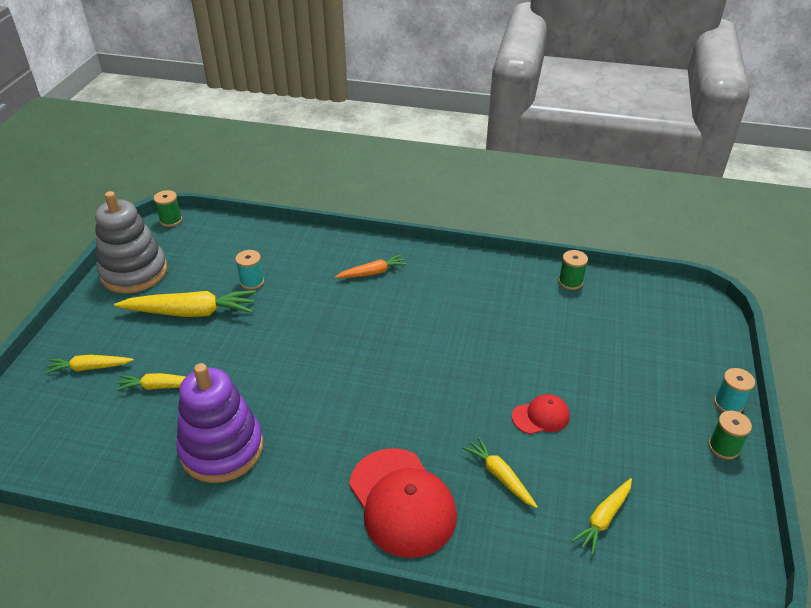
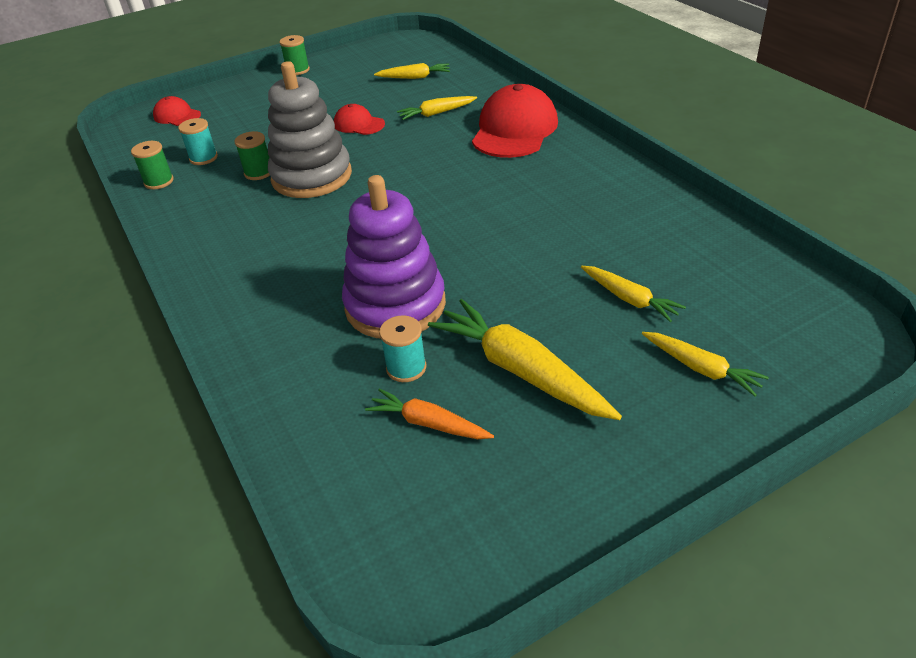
camera: 130 degrees left, 0 degrees up
(134, 272) = (542, 502): grey stacking toy -> grey stacking toy (312, 176)
(171, 220) = (383, 599): green spool -> green spool (258, 172)
(222, 448) = (612, 217): purple stacking toy -> purple stacking toy (395, 305)
(372, 273) = (276, 292): orange carrot -> orange carrot (428, 423)
(500, 476) = (436, 113): yellow carrot -> yellow carrot turned 60 degrees clockwise
(687, 330) = (177, 116): none -> red cap
(728, 403) = (250, 80): turquoise spool -> turquoise spool (203, 158)

